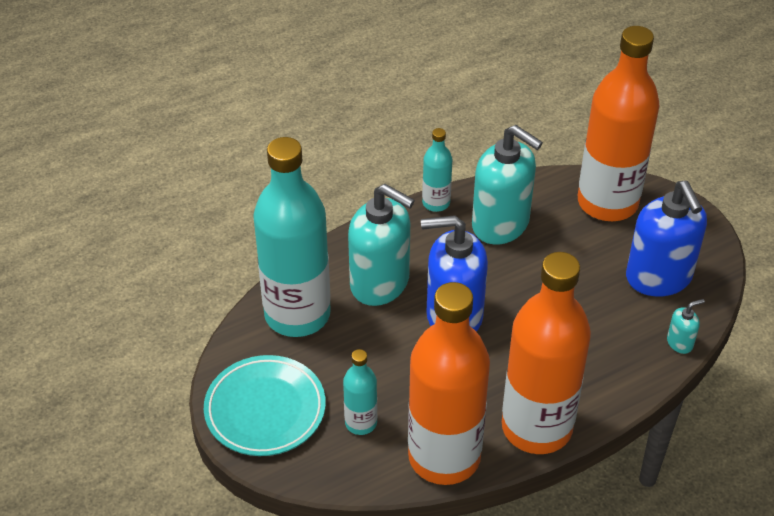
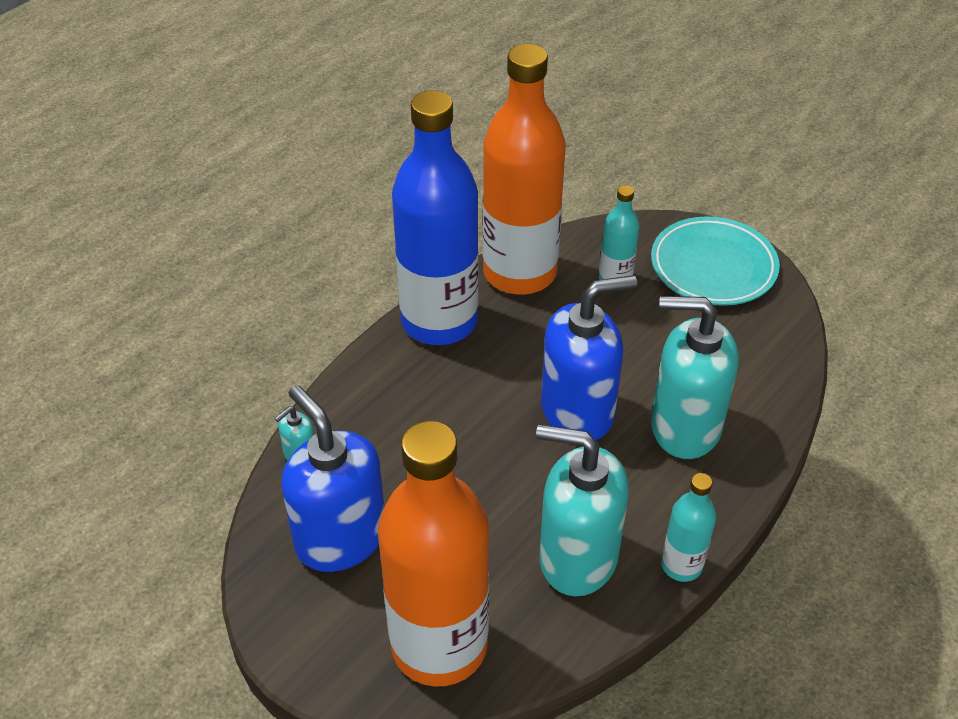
camera: 160 degrees right, 0 degrees up
(297, 314) = (751, 364): turquoise bottle -> none
(536, 427) = (439, 321): orange bottle -> blue bottle

